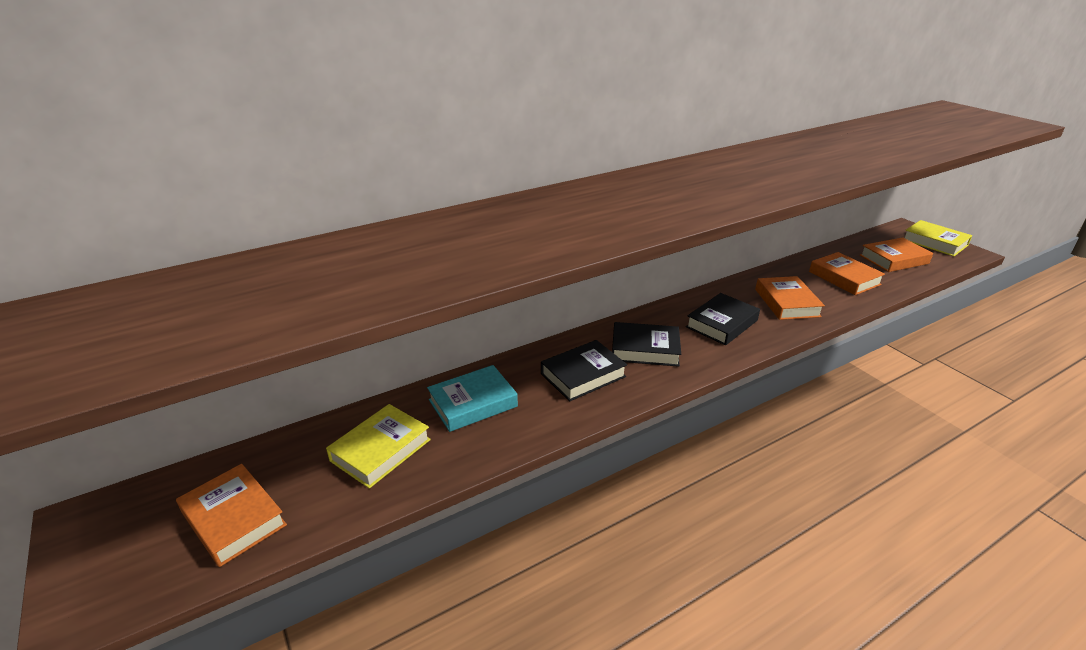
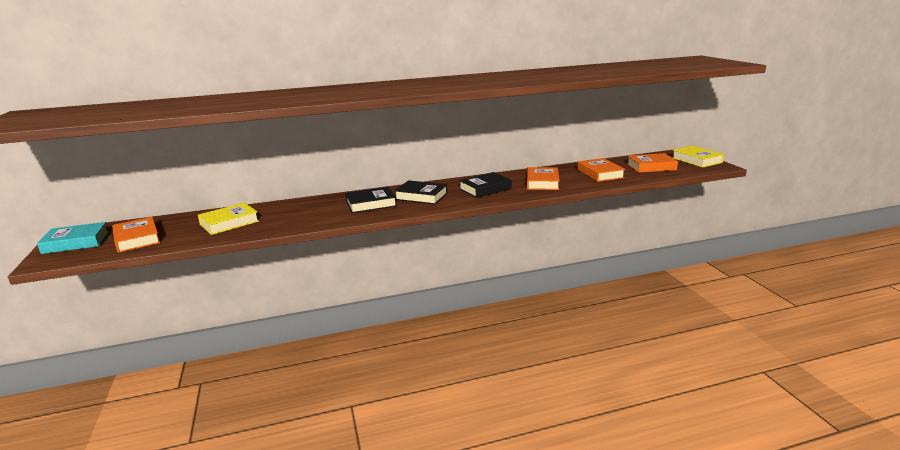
camera: 15 degrees right, 10 degrees down
(473, 403) = (295, 210): turquoise book -> turquoise book (76, 242)

